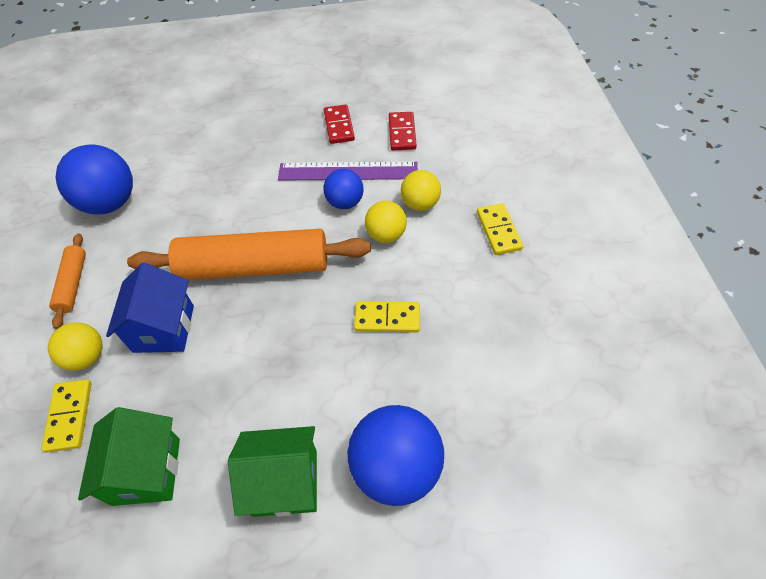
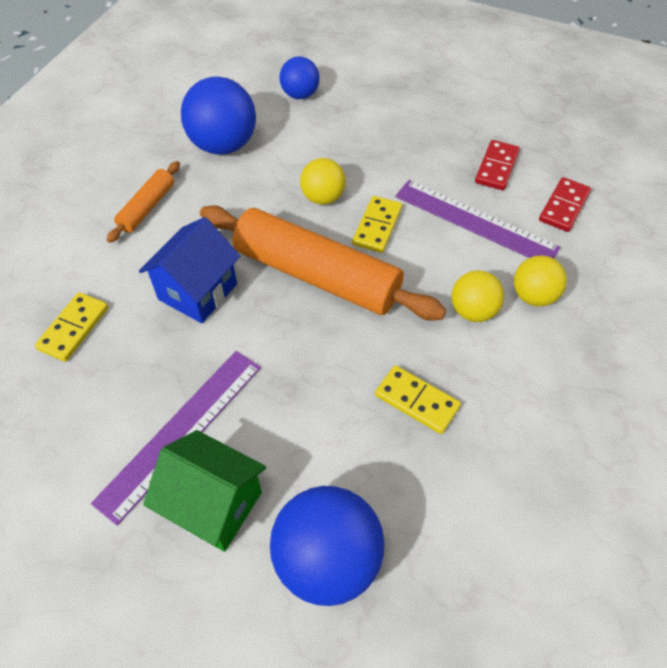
camera: 30 degrees right, 0 degrees up
(87, 357) = (118, 282): yellow ball -> yellow ball (323, 198)
(146, 471) = (104, 417): green house -> none
(221, 444) = (181, 432): none -> purple ruler
(345, 202) = (450, 254): blue ball -> blue ball (300, 95)
(498, 231) = (608, 372): yellow domino -> yellow domino (377, 226)

